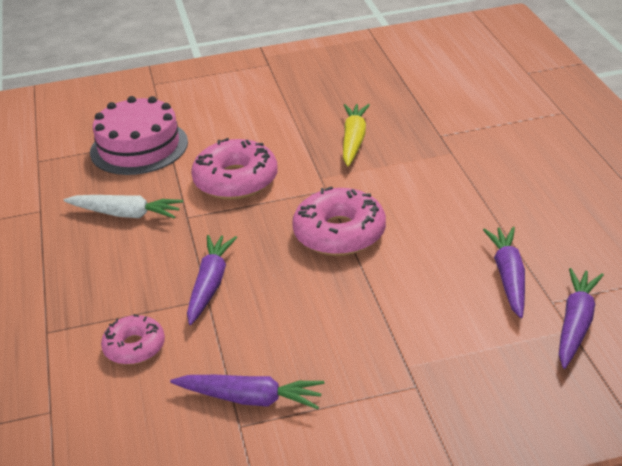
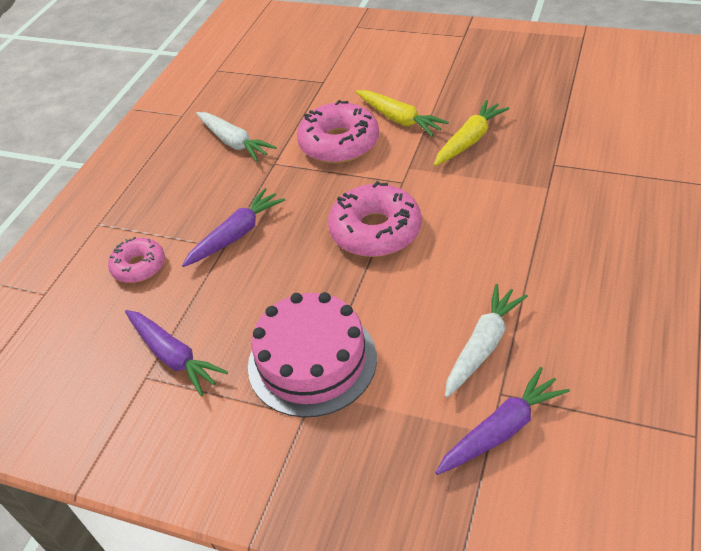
camera: 35 degrees right, 10 degrees up
(139, 147) = (295, 83): pink cake -> pink cake (312, 361)
(274, 144) = (399, 119): none -> yellow carrot
(508, 277) = (482, 346): purple carrot -> white carrot

